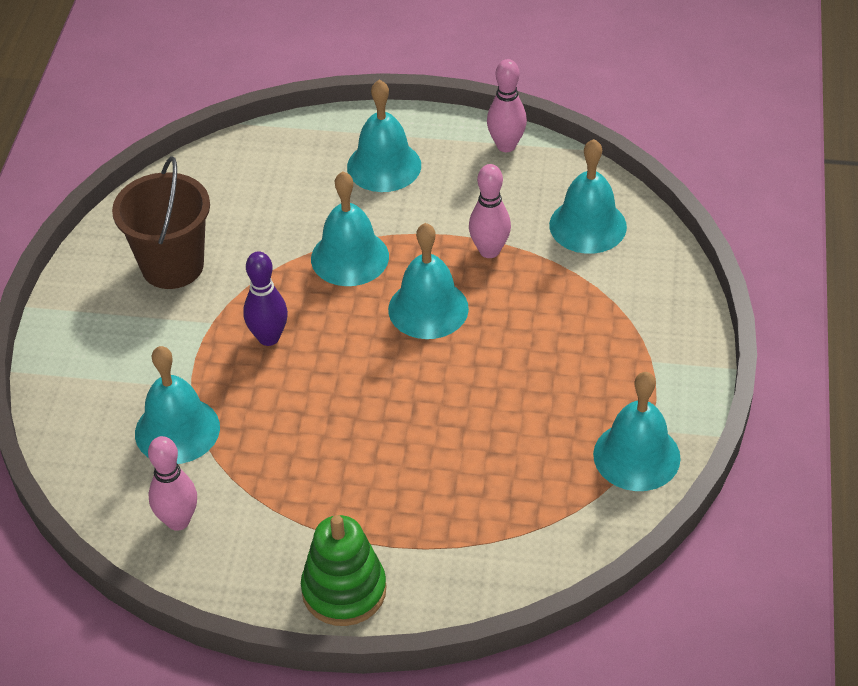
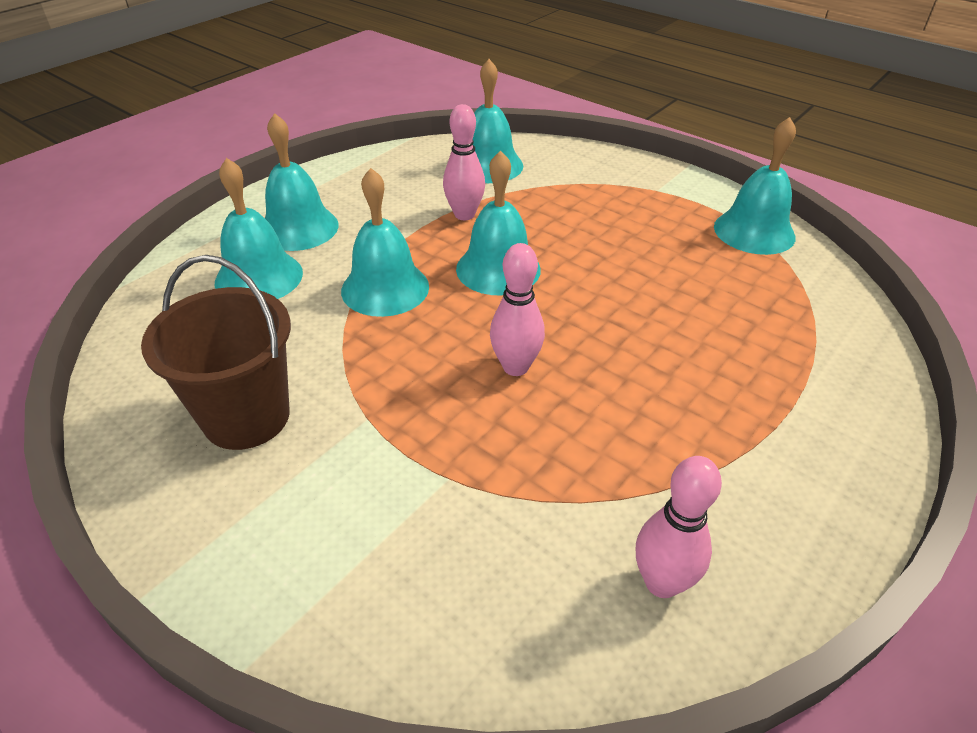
camera: 60 degrees left, 5 degrees down
(177, 430) = (507, 519): turquoise bell -> turquoise bell (259, 277)
(268, 338) = (434, 383): purple bowling pin -> none
(344, 590) = (843, 467): green stacking toy -> none
(506, 145) = (359, 166): pink bowling pin -> pink bowling pin (515, 367)

